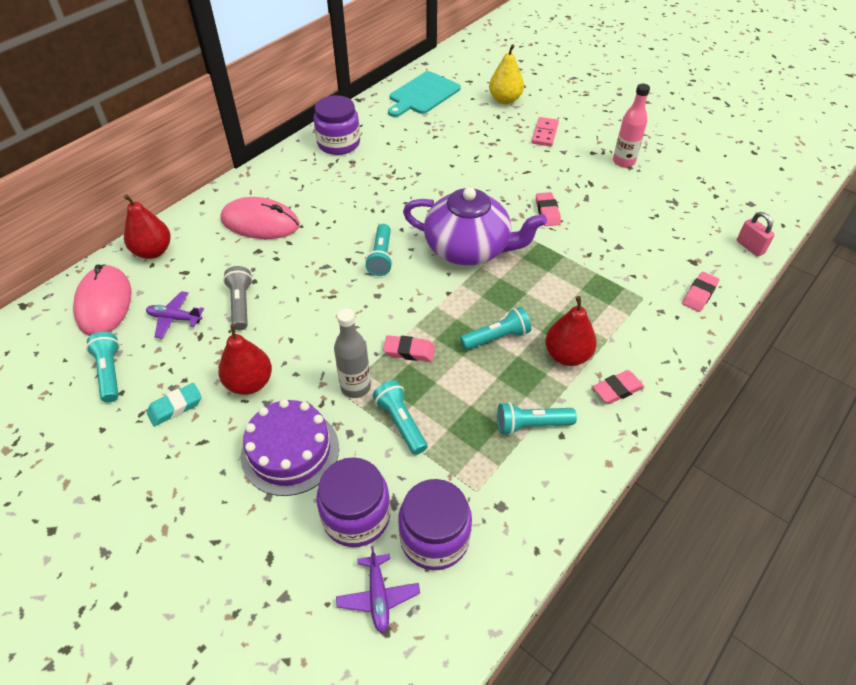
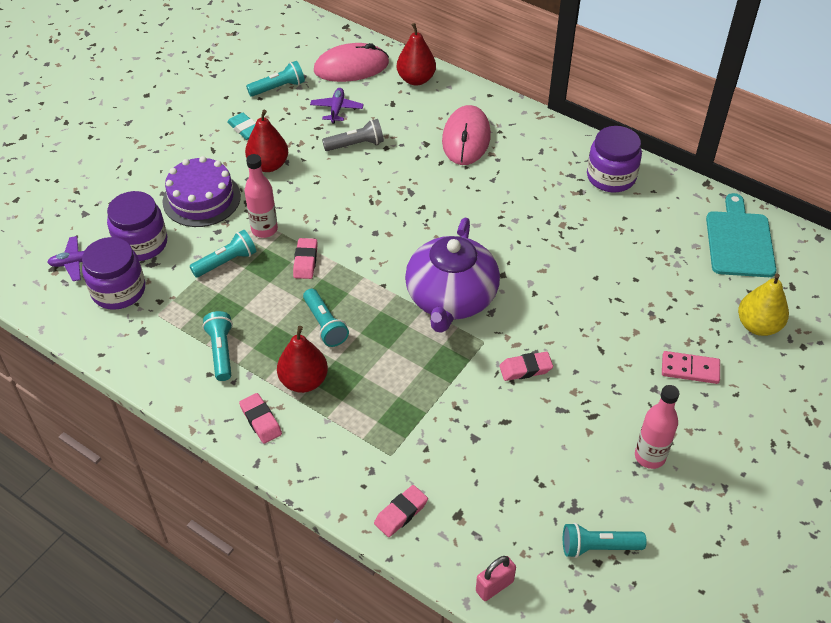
camera: 85 degrees right, 0 degrees up
(355, 387) = (264, 229): grey bottle -> pink bottle
(381, 257) = (428, 230): turquoise flashlight -> turquoise flashlight (598, 547)
(423, 94) = (739, 241): turquoise cutting board -> turquoise cutting board turned 60 degrees clockwise
(699, 294) = (401, 513): pink eraser -> pink eraser turned 75 degrees counterclockwise

